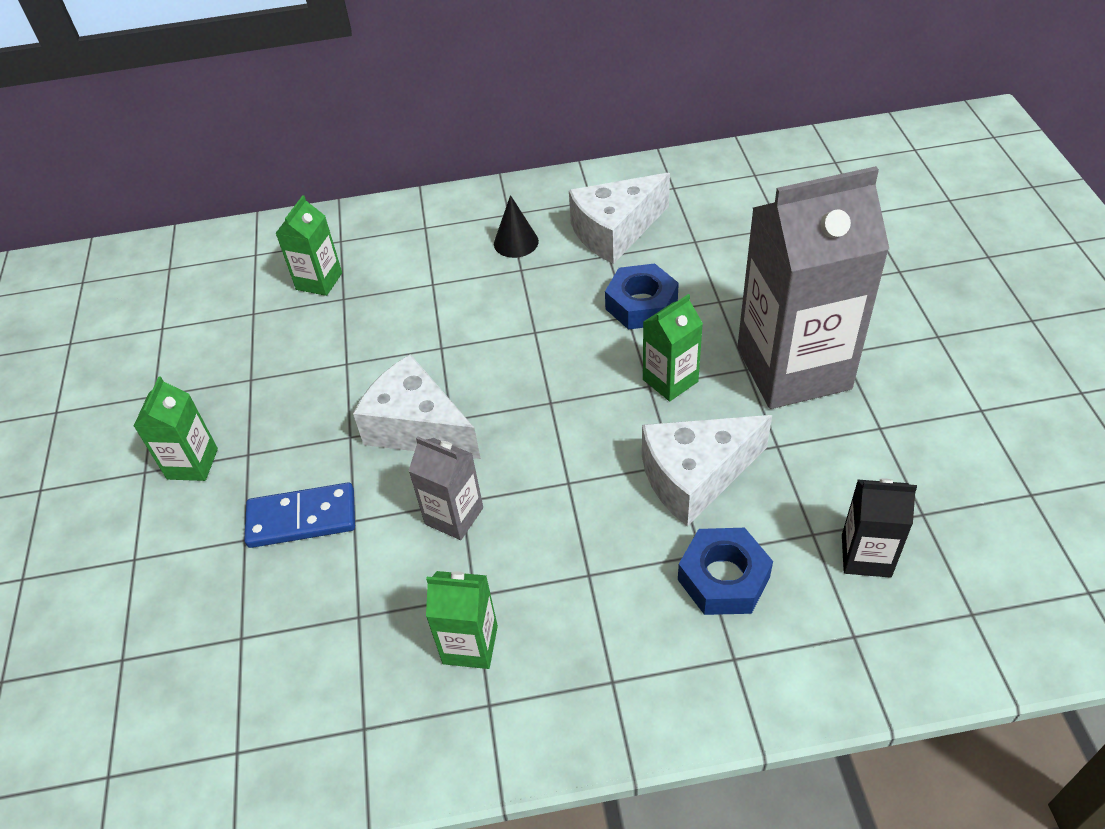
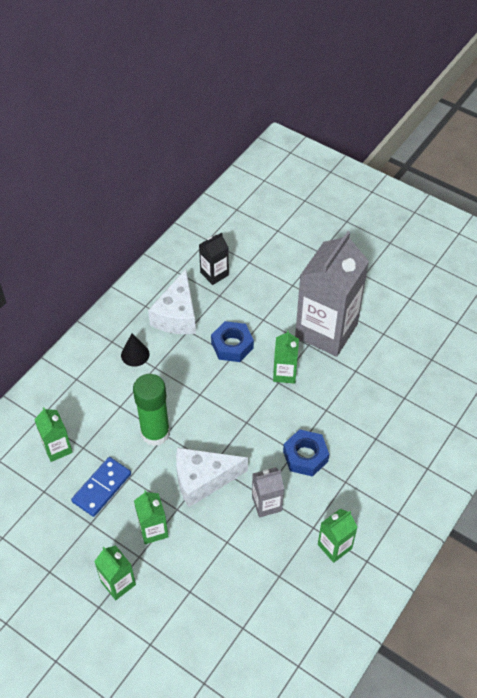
camera: 50 degrees left, 5 degrees up
(297, 438) = (153, 530): none -> green carton
(302, 518) = (203, 561): blue domino -> blue domino (102, 488)
(432, 338) = (155, 433): none -> green glue stick
(695, 477) = (340, 408): white cheese -> none
(723, 578) = (393, 441): blue nut -> blue nut (305, 456)
(866, 556) = (429, 391): black carton -> black carton (214, 274)

